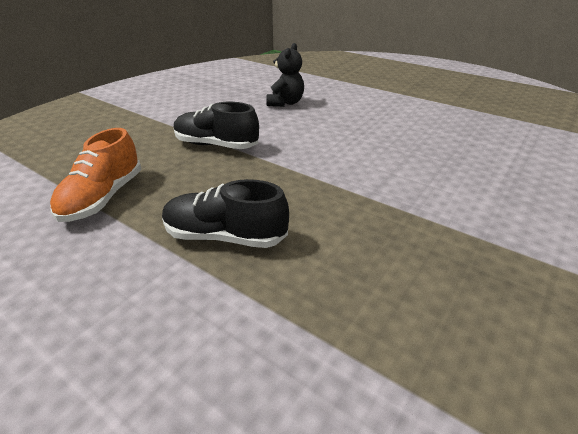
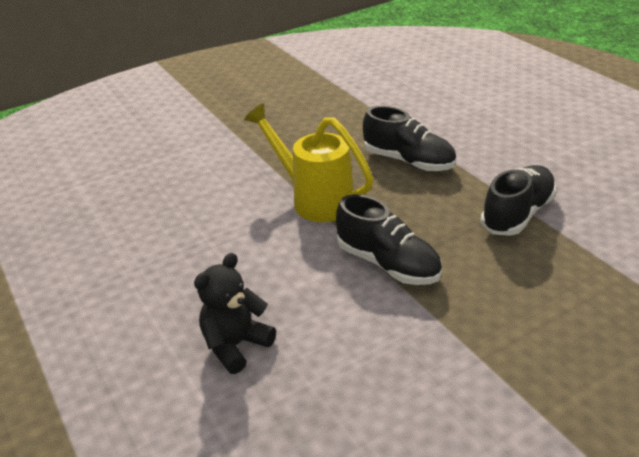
camera: 155 degrees left, 0 degrees up
(103, 198) = (517, 214): orange shoe -> black shoe
(302, 176) = (314, 199): none -> yellow watering can

